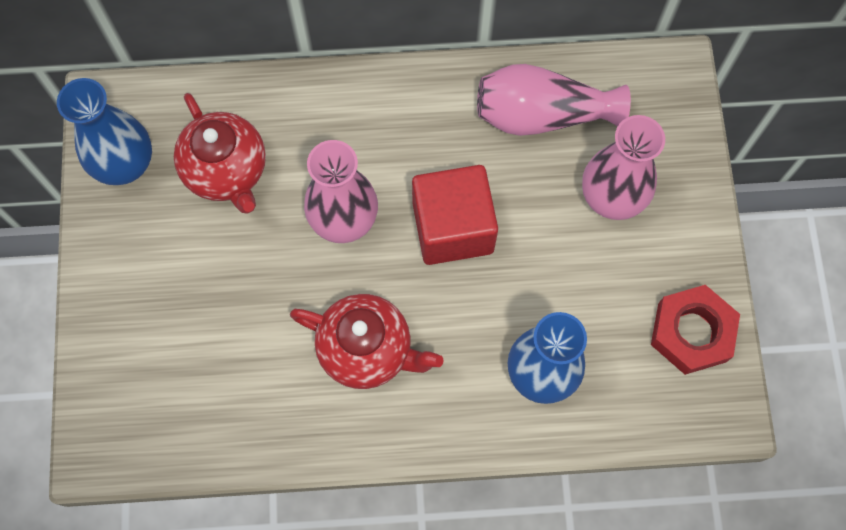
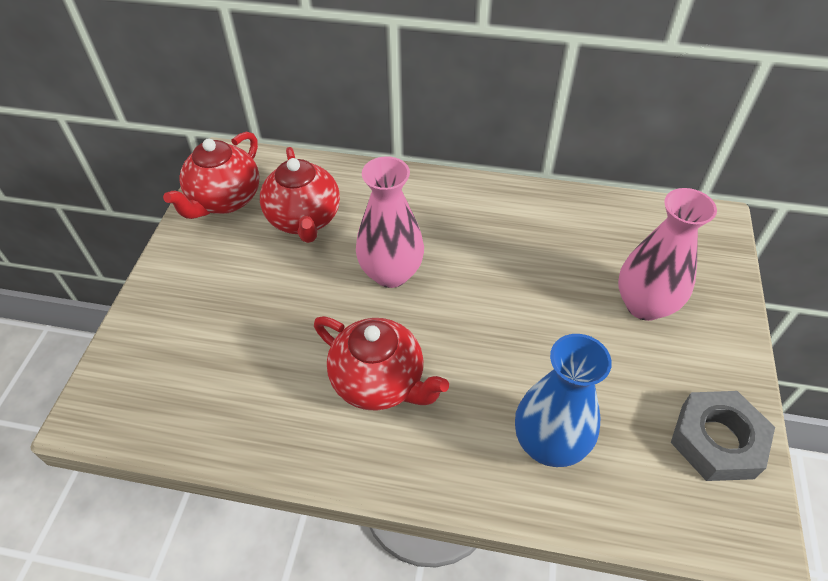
camera: 15 degrees right, 20 degrees down
(125, 164) = (225, 200): blue vase -> red teapot
(453, 227) = (488, 298): red cube -> none
(542, 115) = (588, 231): pink vase -> none
(692, 332) = (717, 440): red nut -> grey nut

